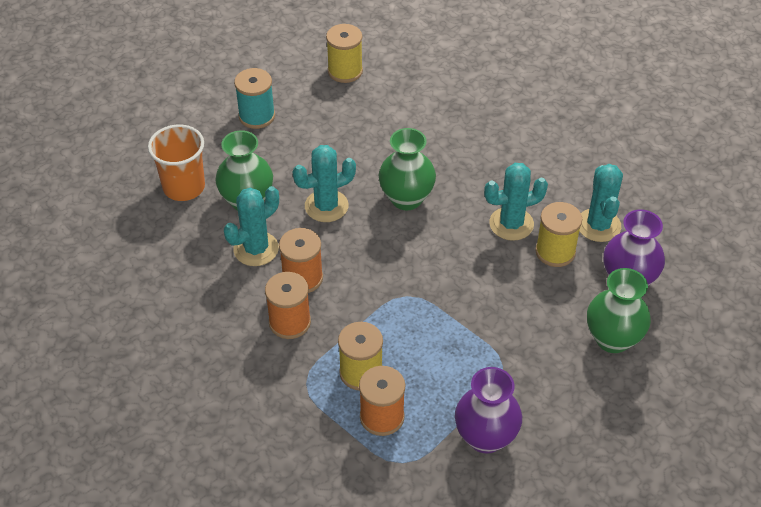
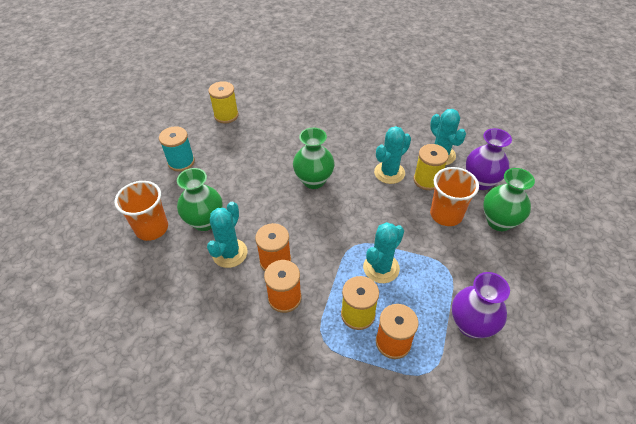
camera: 25 degrees left, 0 degrees up
(326, 206) = (263, 204): turquoise cactus -> turquoise cactus (381, 268)
(548, 304) = (446, 214): none -> orange cup

